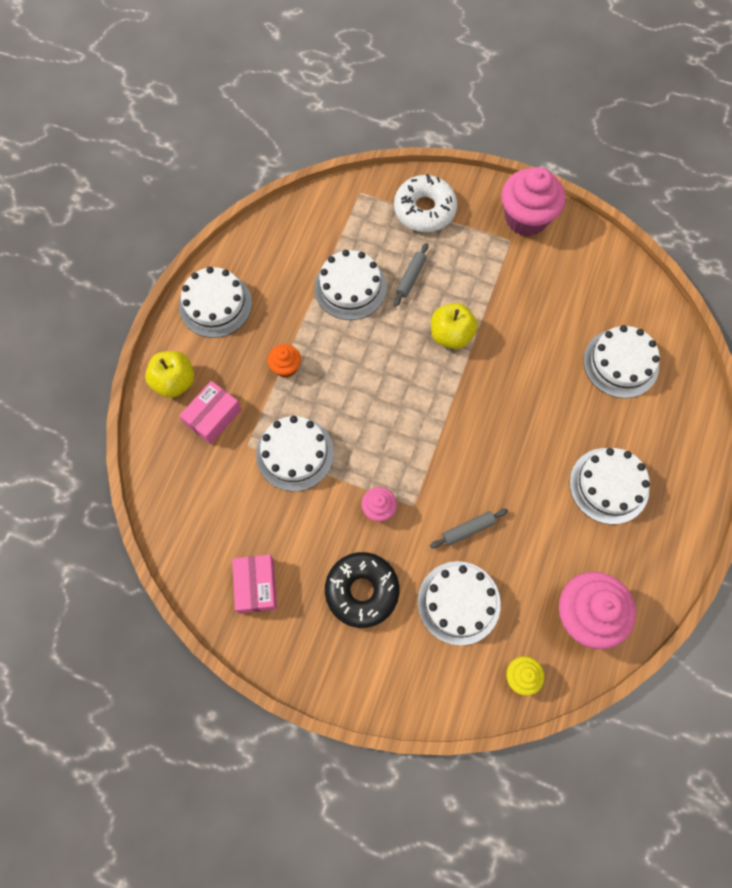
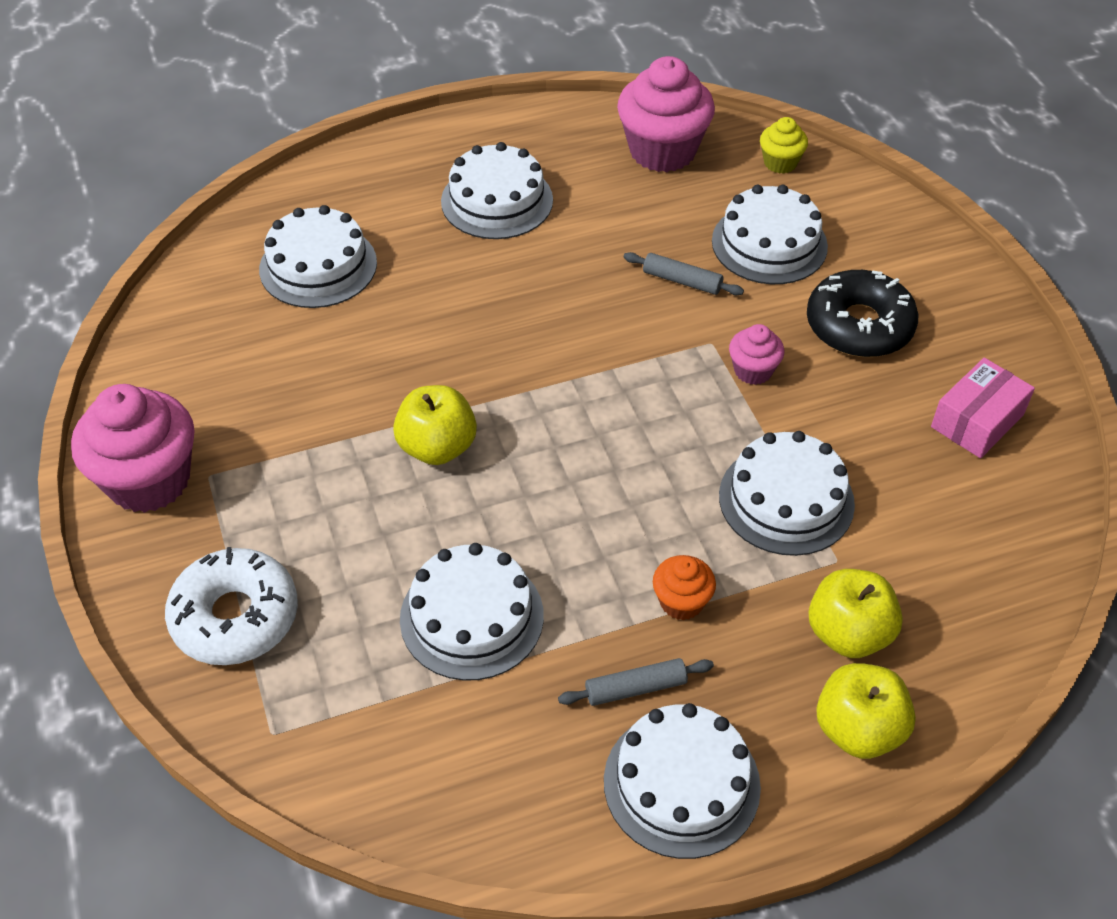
camera: 130 degrees left, 20 degrees down
(213, 417) = (848, 633): pink box -> yellow apple
(411, 277) = (383, 552): grey rolling pin -> grey rolling pin (635, 688)

